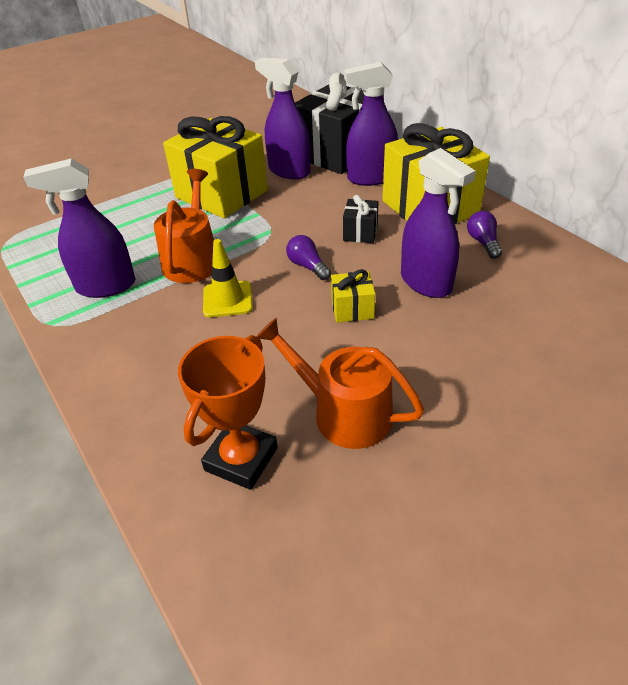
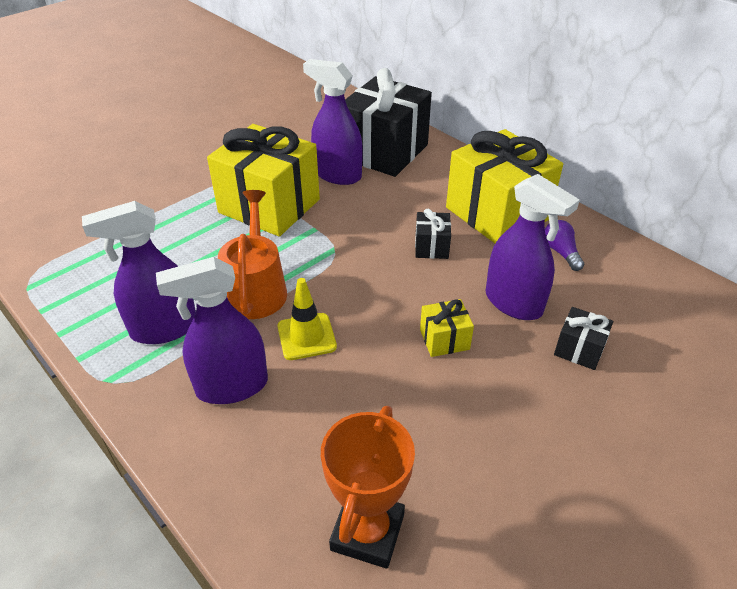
camera: 10 degrees left, 0 degrees up
(307, 266) = (384, 290): purple light bulb -> none
(343, 412) = (464, 465): orange watering can -> none
(370, 178) = (427, 180): purple spray bottle -> purple spray bottle (231, 386)
(479, 325) = (579, 350): none -> black gift

